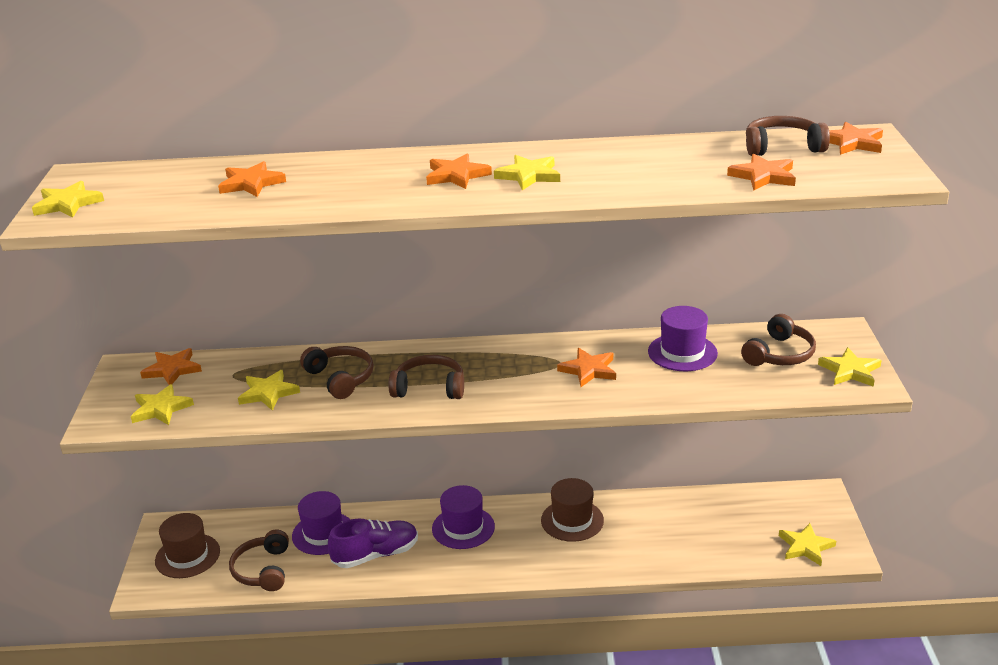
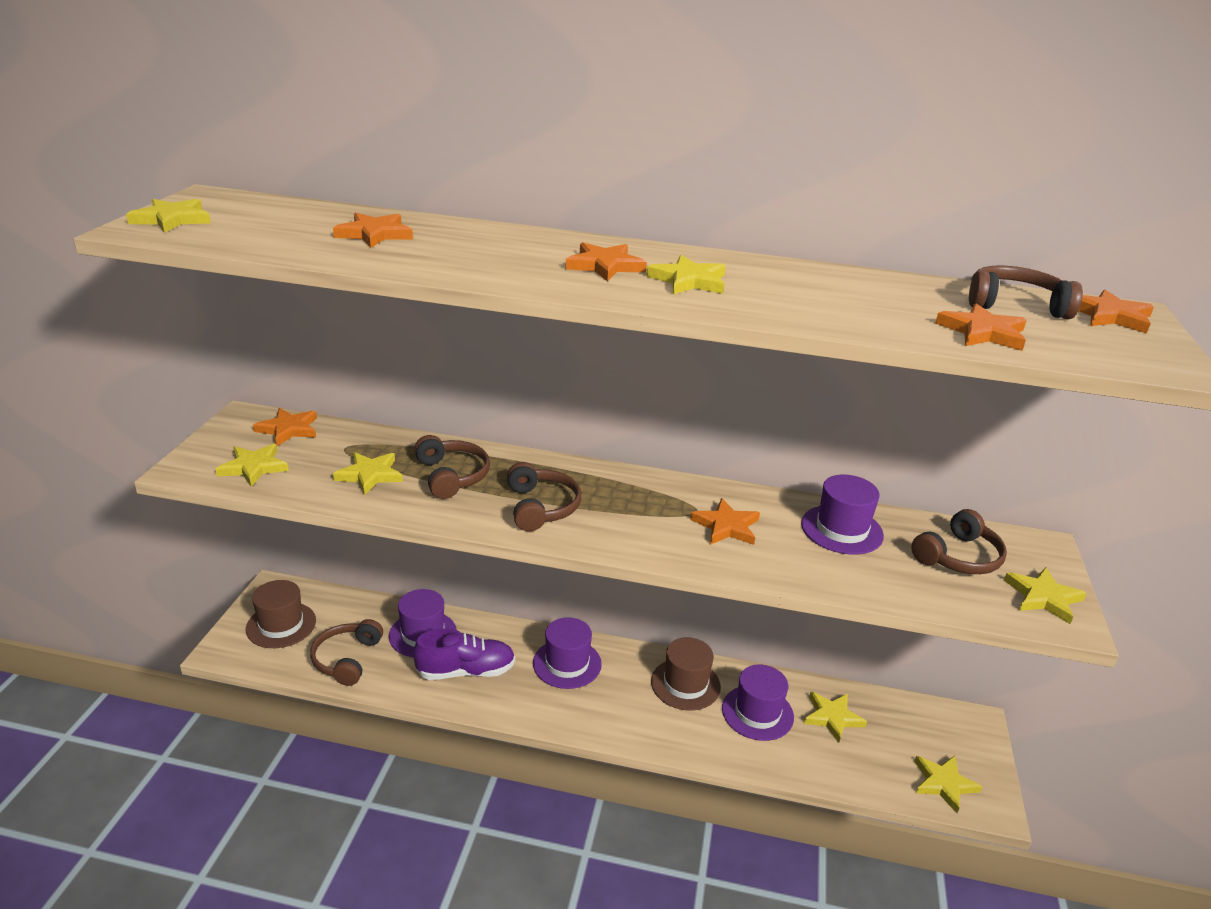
camera: 10 degrees right, 0 degrees up
(429, 388) = (541, 507): brown headphones -> brown headphones turned 60 degrees clockwise
(640, 528) = (757, 712): none -> purple hat
(703, 517) = (832, 717): none -> yellow star

